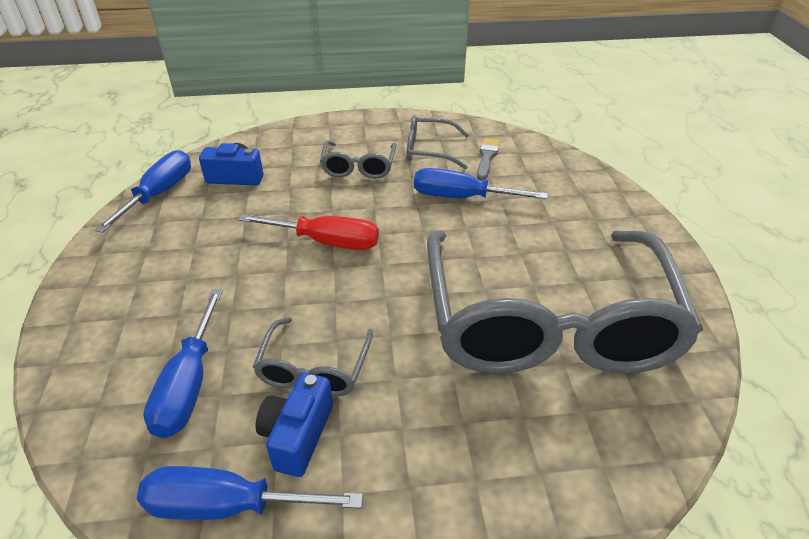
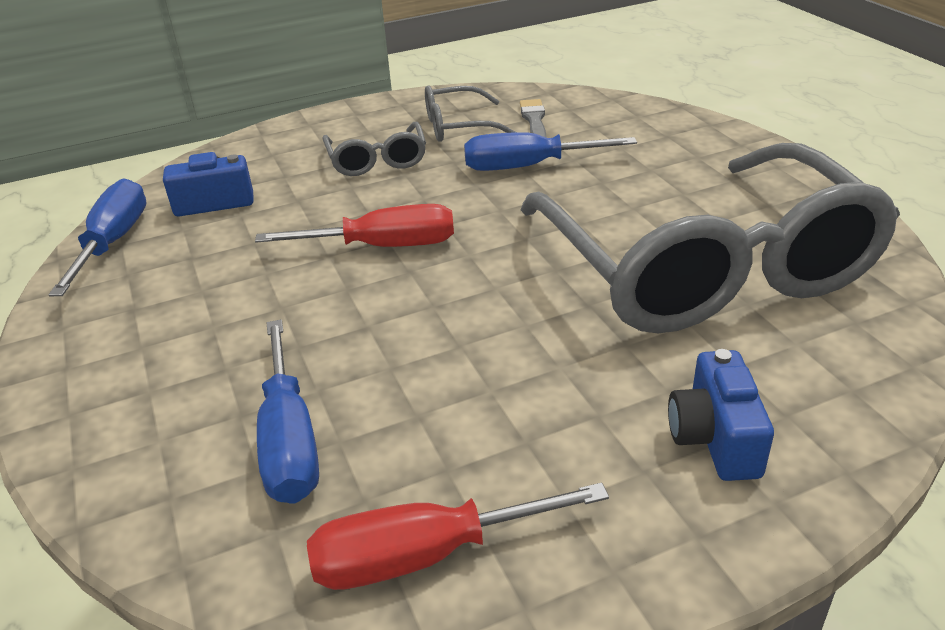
camera: 15 degrees left, 5 degrees down
(227, 506) = (425, 555): blue screwdriver -> red screwdriver
(297, 435) = (471, 456): blue camera -> blue camera (714, 438)
(314, 368) = (449, 381): grey glasses -> none

